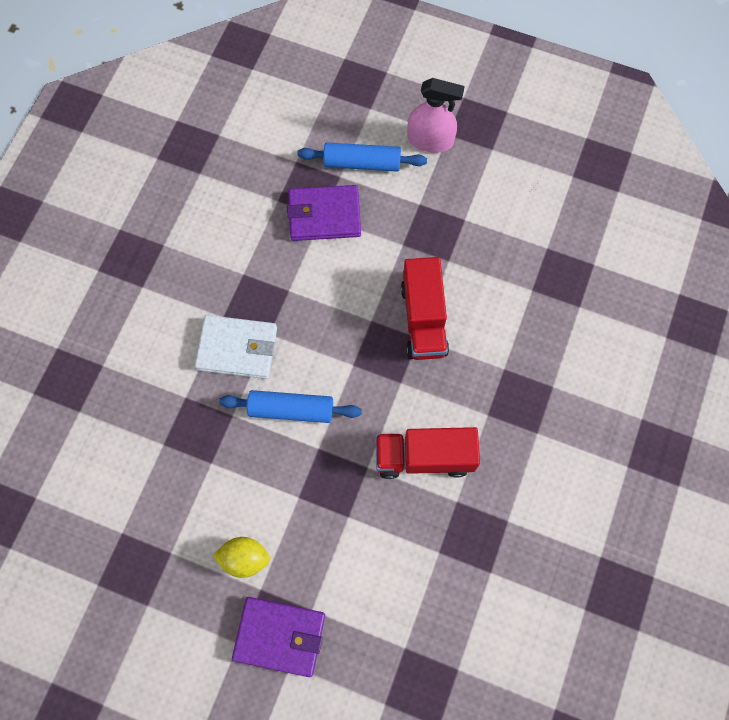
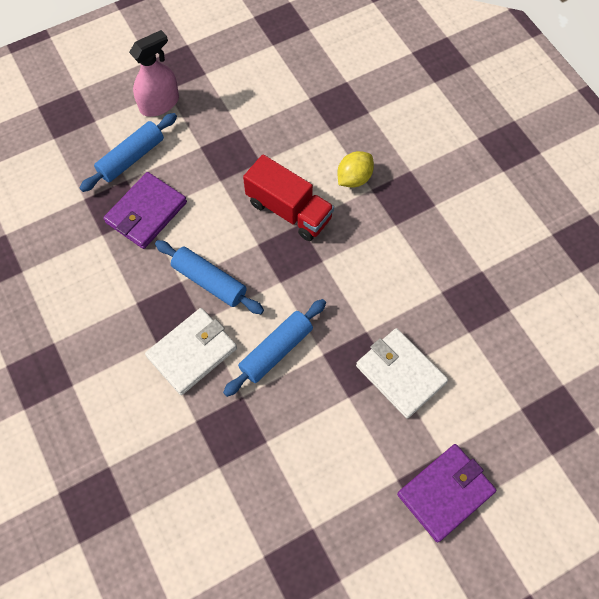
camera: 50 degrees left, 5 degrees down
(244, 559) = (364, 474): yellow lemon -> yellow lemon (354, 178)
(306, 311) = (209, 281): none -> blue rolling pin
(352, 523) = (400, 374): none -> white wallet
(424, 457) = (391, 288): red truck -> none

